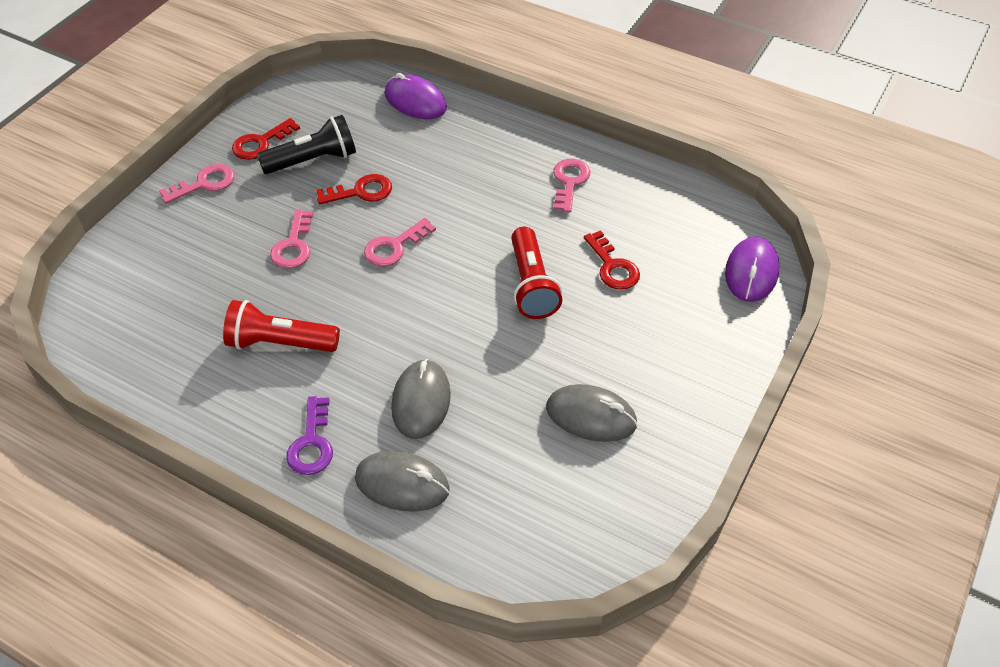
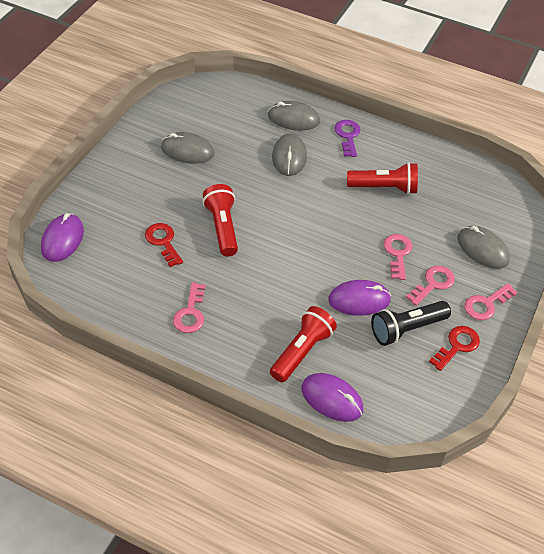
camera: 175 degrees right, 0 degrees up
(174, 248) = (482, 249): none -> grey mouse
(361, 191) = (359, 300): red key -> purple mouse
(394, 247) = (324, 254): pink key -> pink key (433, 283)
(441, 142) = (302, 351): none -> red flashlight

